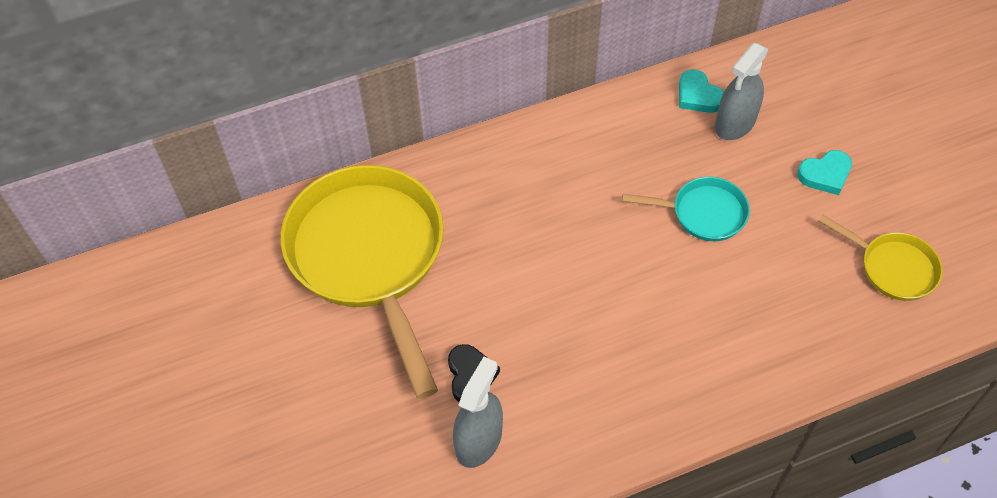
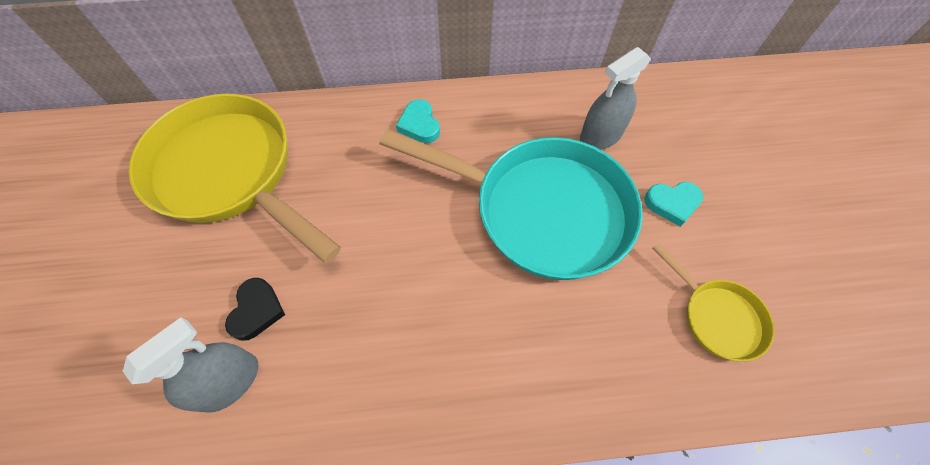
camera: 15 degrees right, 5 degrees up
(369, 257) = (230, 173): yellow pan -> yellow pan turned 45 degrees counterclockwise
(698, 95) = (575, 105): turquoise heart -> turquoise heart (419, 125)
(703, 213) = (541, 210): turquoise pan -> turquoise pan, size x2.13

